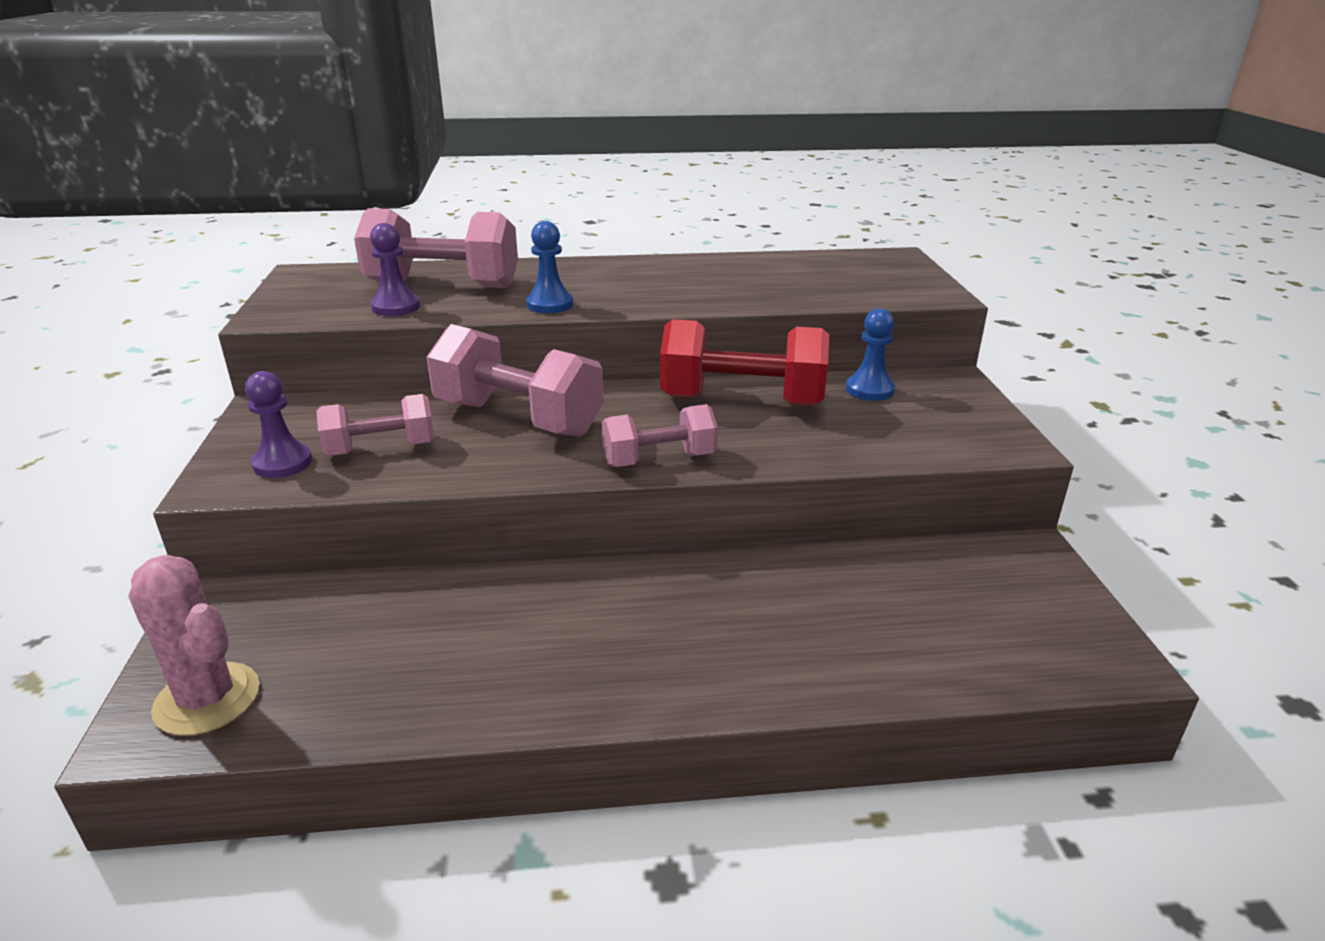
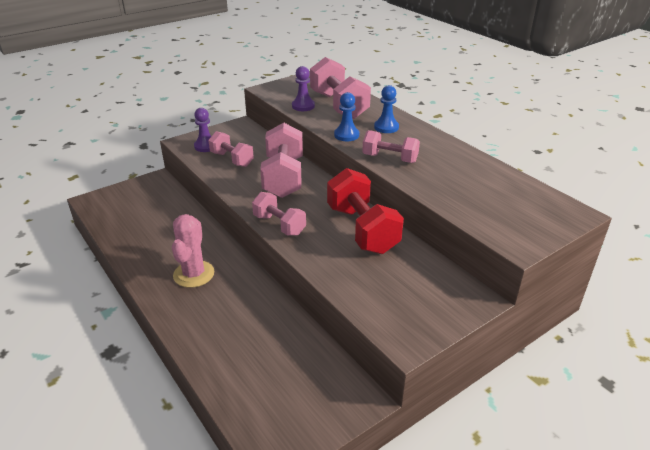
camera: 60 degrees right, 5 degrees up
(207, 699) = (110, 203): pink cactus -> pink cactus (194, 274)
(661, 298) = (390, 158): none -> pink dumbbell
(869, 390) = (423, 268): blue pawn -> blue pawn (386, 127)

